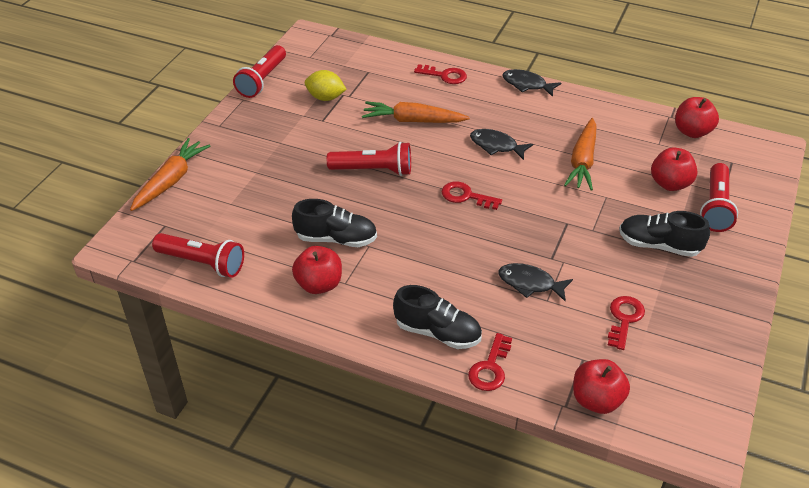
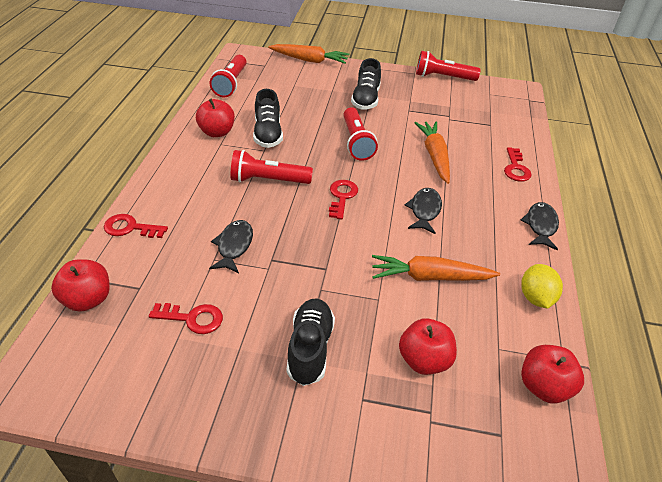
camera: 75 degrees right, 0 degrees up
(325, 98) = (439, 108): yellow lemon -> yellow lemon (535, 298)
(437, 332) = (170, 195): black shoe -> black shoe (366, 99)
(715, 207) = (397, 410): red flashlight -> red flashlight (268, 180)

